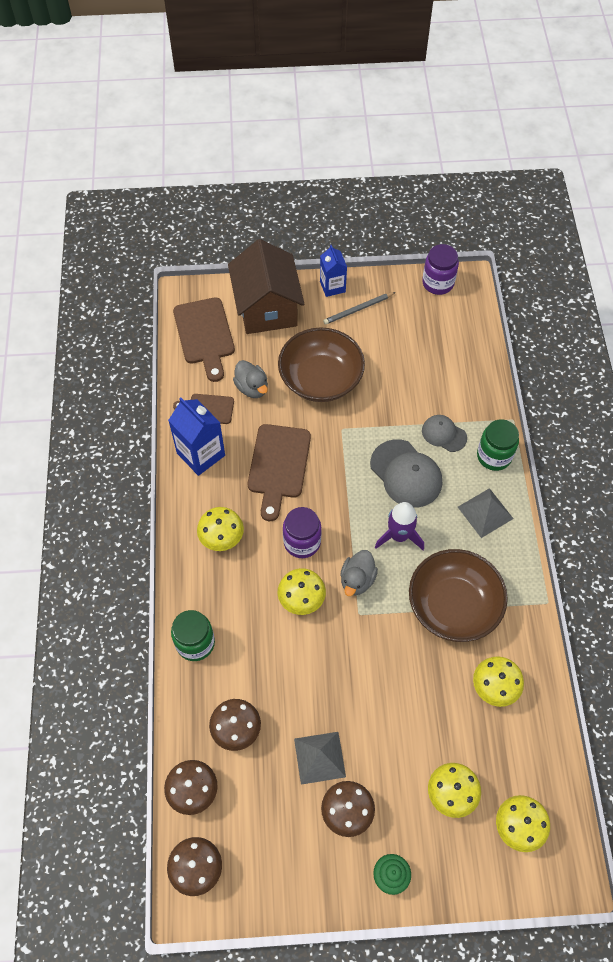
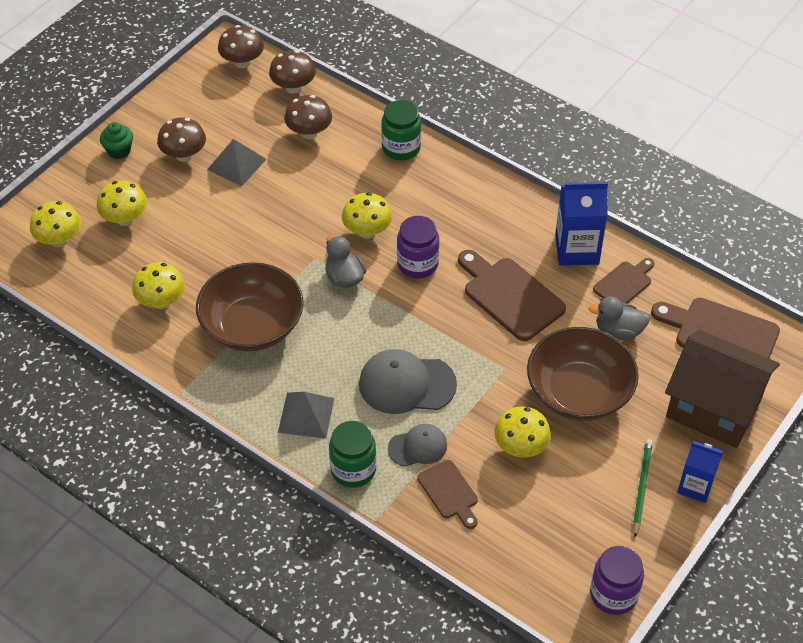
camera: 130 degrees right, 10 degrees down
(222, 538) = (476, 215): yellow mushroom -> yellow mushroom (521, 447)
(358, 309) = (641, 487): grey pencil -> green pencil
(399, 536) = (352, 334): purple rocket -> none
(456, 396) = (449, 492): none -> brown cutting board

